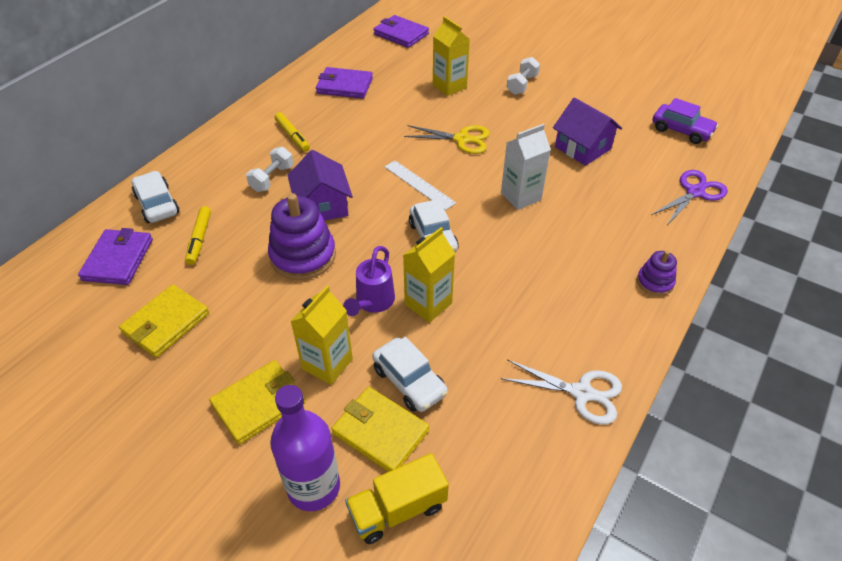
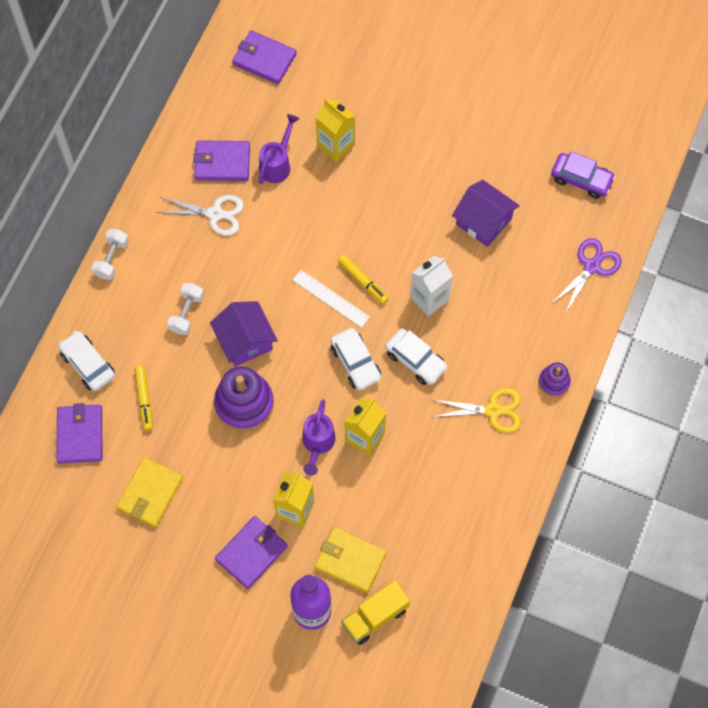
camera: 10 degrees left, 20 degrees up
(259, 403) = (251, 553): yellow wallet -> purple wallet
(292, 136) = (189, 250): yellow marker -> yellow marker (363, 281)
(393, 92) = (277, 164): none -> purple watering can
(409, 381) = (363, 514): white car -> white car (415, 360)
(462, 139) = (362, 228): yellow scissors -> yellow scissors (493, 410)
(522, 85) = (413, 131): white dumbbell -> white dumbbell (112, 259)
(582, 393) = (498, 501): white scissors -> white scissors (215, 214)

